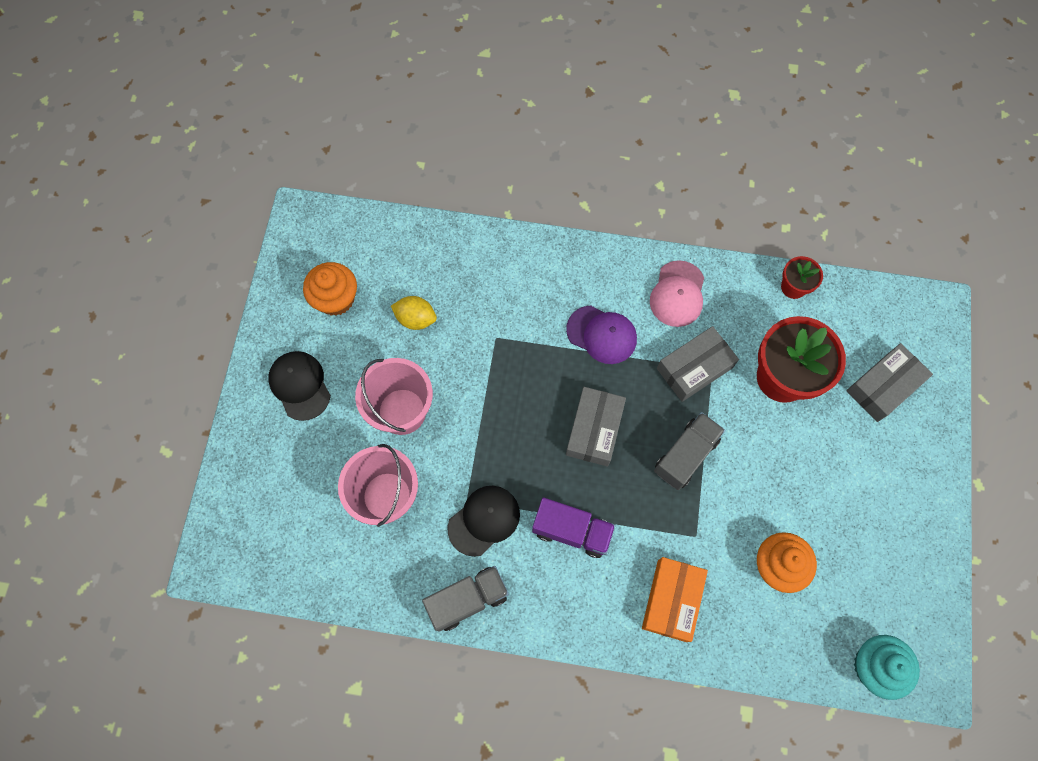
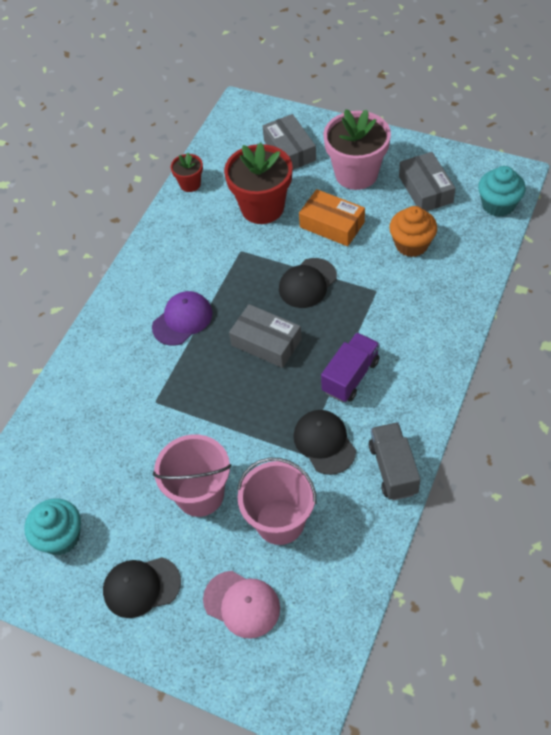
camera: 70 degrees left, 15 degrees down
(336, 299) = (60, 537): orange cupcake -> turquoise cupcake
(416, 319) = (111, 466): yellow lemon -> none
(672, 600) = (424, 317): orange box -> orange box (332, 225)
(677, 294) = (166, 259): pink cap -> pink cap (242, 604)
(685, 455) = (307, 283): grey truck -> black cap
(694, 368) = (235, 261): grey box -> grey box (425, 189)
(870, 476) = (356, 174): none -> pink flower pot

